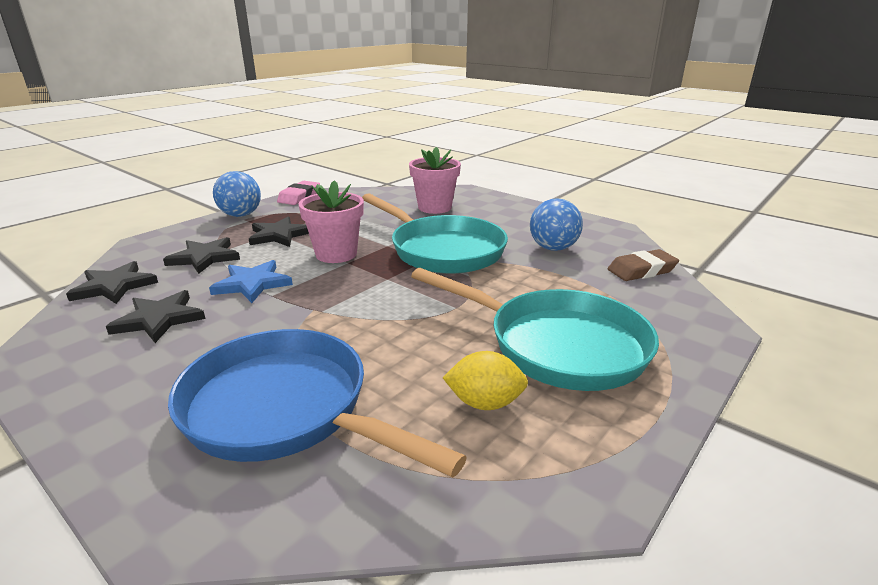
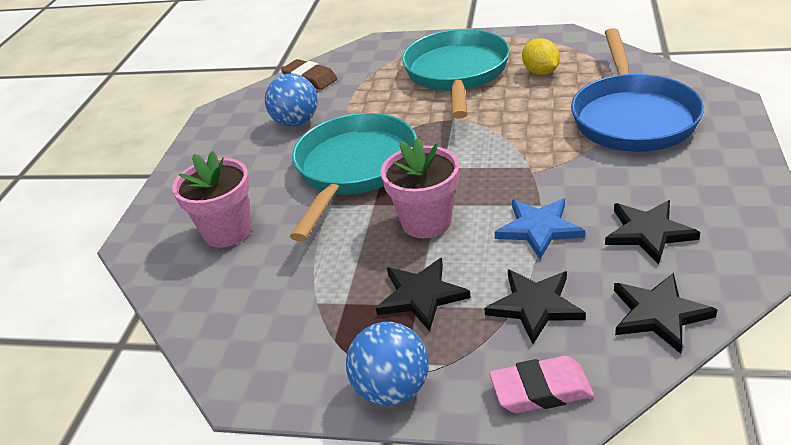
camera: 115 degrees left, 10 degrees up
(299, 197) = (265, 386): pink eraser -> pink eraser (541, 390)

